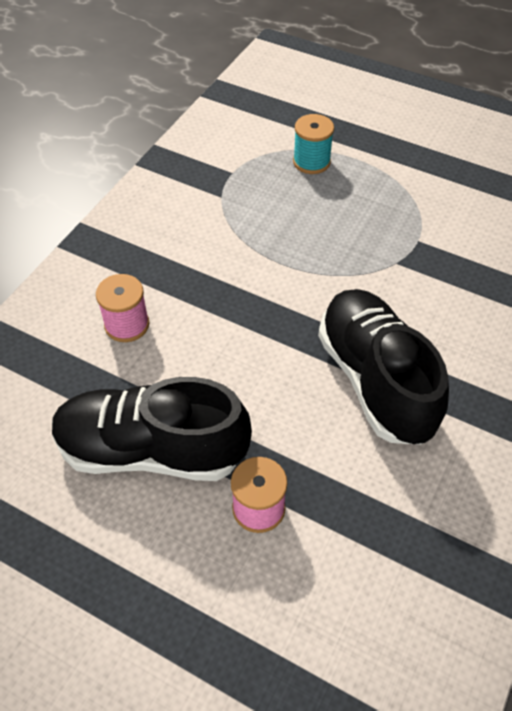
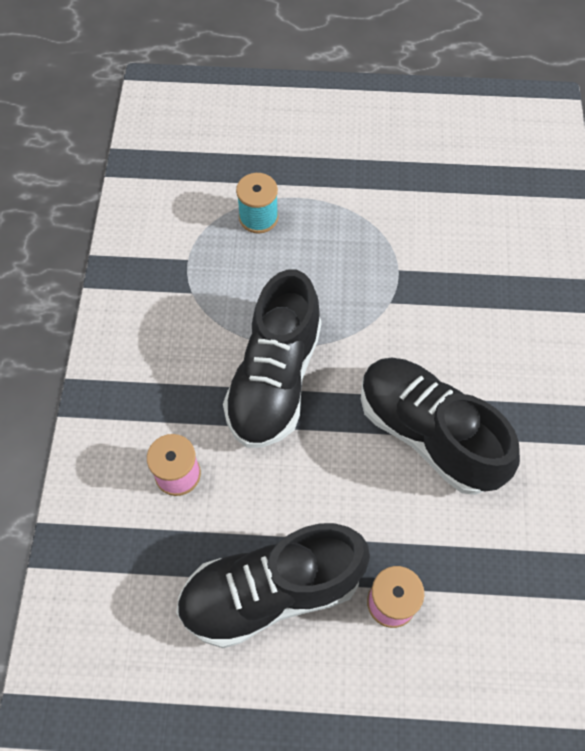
camera: 25 degrees left, 10 degrees up
(255, 285) = (275, 379): none -> black shoe

